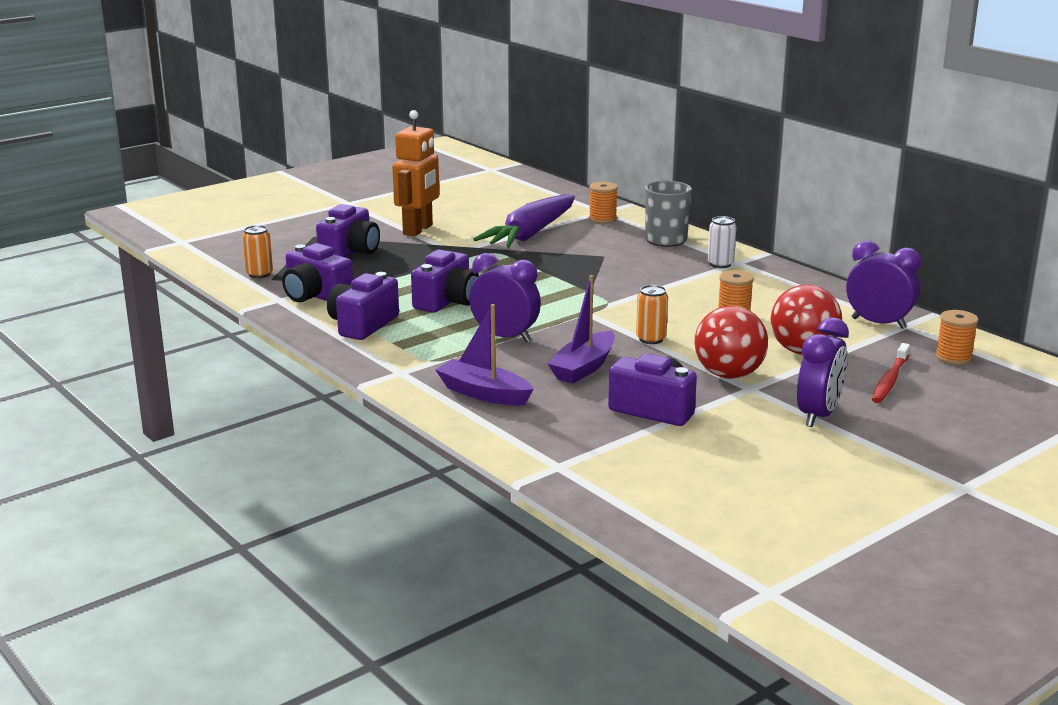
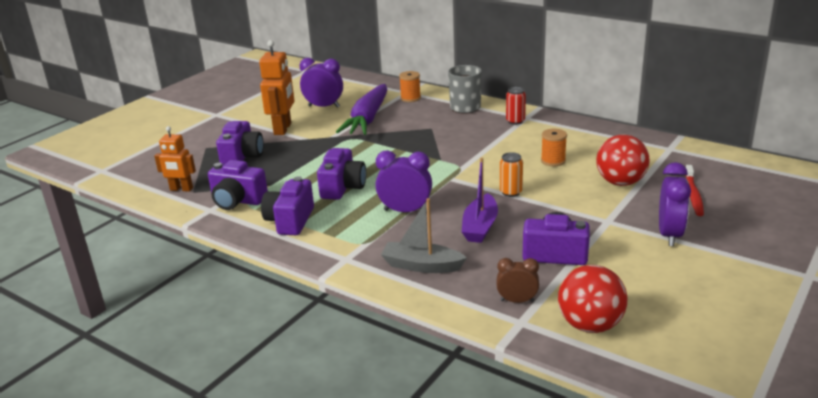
camera: 15 degrees left, 5 degrees up
(259, 274) = (181, 189): orange can -> orange robot
(484, 393) = (422, 266): purple boat -> grey boat
(570, 446) = (517, 301): none -> brown clock
(720, 264) = (515, 121): white can -> red can
(729, 375) = (585, 212): red ball -> red ball (590, 325)
(878, 323) = (652, 150): purple clock -> purple clock (324, 106)
(953, 357) = (719, 168): orange spool -> none

